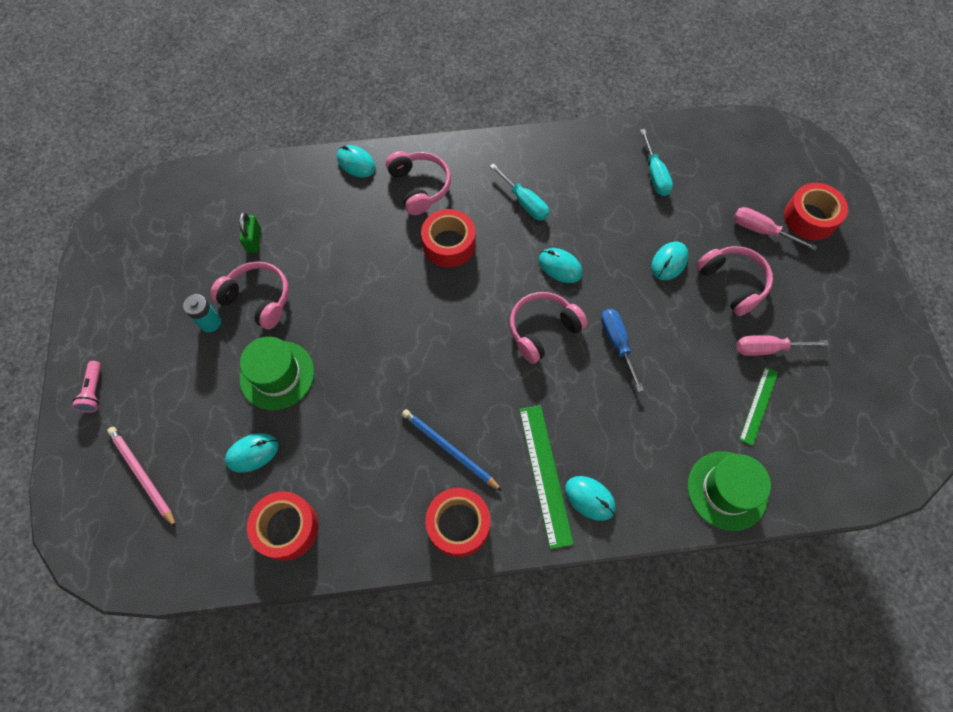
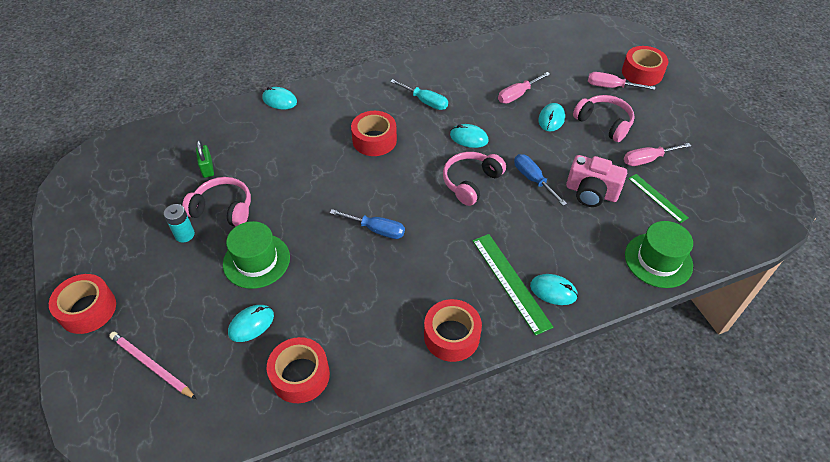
camera: 15 degrees left, 15 degrees down
(94, 391) = (88, 309): pink flashlight -> red tape
(416, 367) = (376, 230): none -> blue screwdriver
(419, 187) = (337, 107): pink headphones -> none
(449, 449) = (424, 282): blue pencil -> none
(639, 217) = (517, 95): none -> pink screwdriver
(655, 174) = (518, 66): turquoise screwdriver -> none
(680, 379) = (591, 193): none -> pink camera
(759, 405) = (657, 197): green ruler -> green ruler turned 45 degrees counterclockwise

